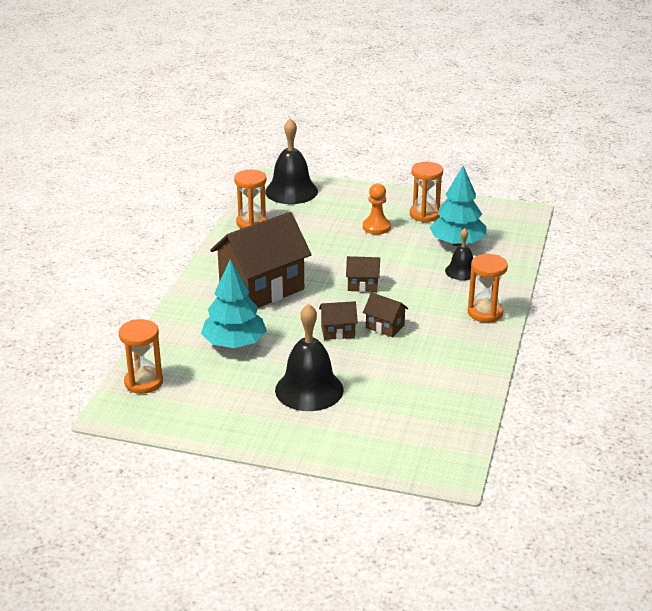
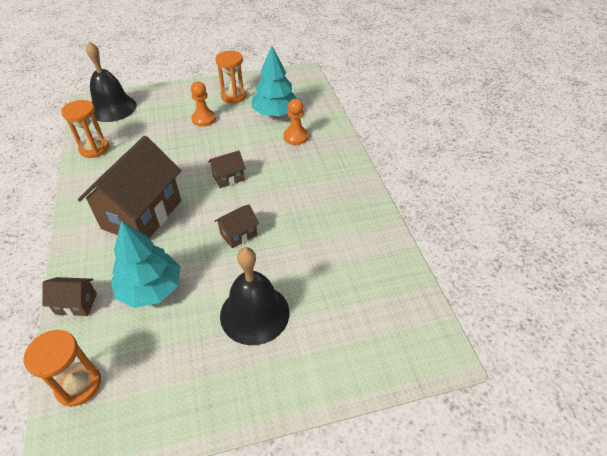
camera: 30 degrees left, 15 degrees up
(385, 326) = (274, 213): brown house -> brown house (76, 304)
(461, 271) = (296, 137): black bell -> orange pawn
(485, 313) = (340, 168): orange hourglass -> none

